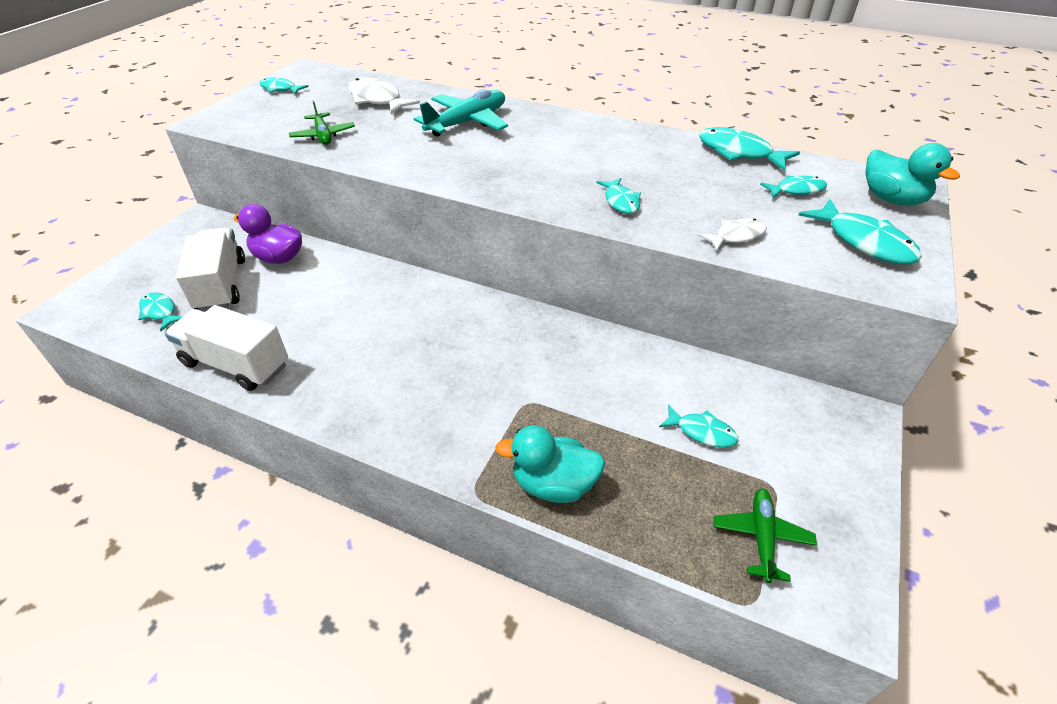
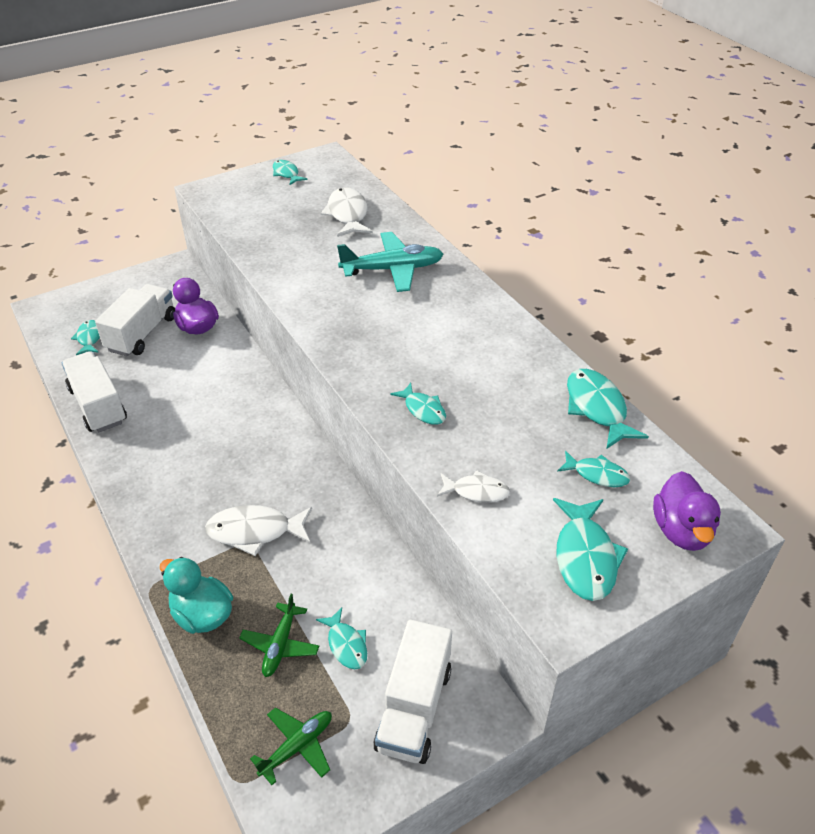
camera: 35 degrees right, 0 degrees up
(323, 135) = (270, 238): green plane -> green plane (280, 645)
(522, 390) = (255, 531): none -> white fish
(620, 201) = (423, 409): turquoise fish -> turquoise fish turned 60 degrees counterclockwise
(806, 446) = (414, 708): none -> white truck
(891, 199) = (681, 531): turquoise duck -> purple duck

